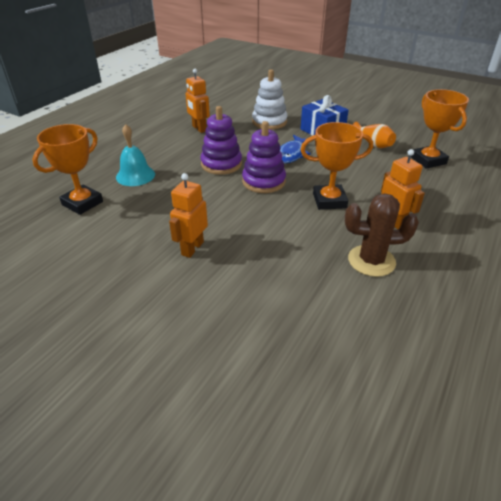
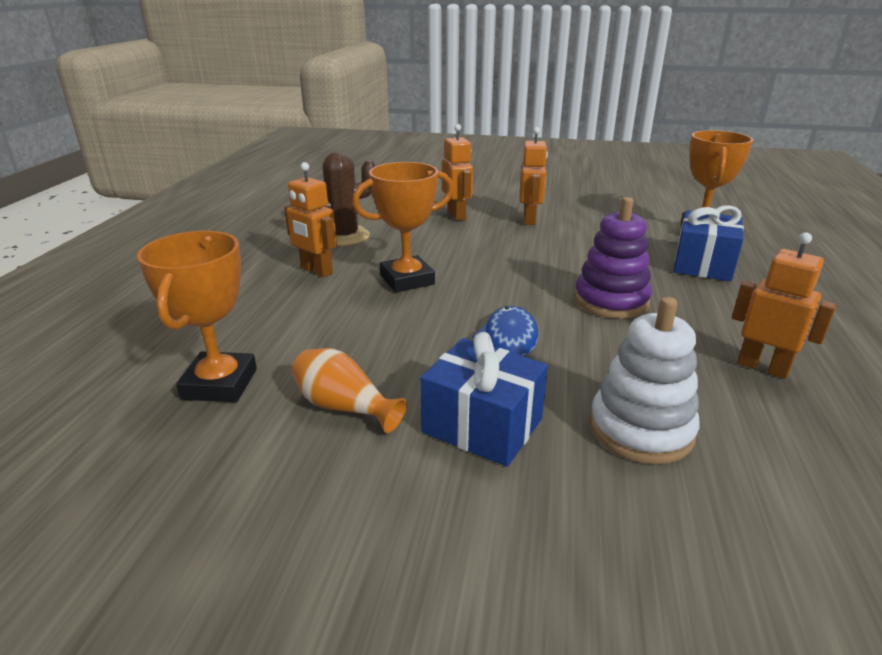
camera: 160 degrees right, 10 degrees down
(135, 175) = (702, 265): turquoise bell -> blue gift
(253, 272) = (456, 215): none -> orange robot
(263, 181) = (518, 288): purple stacking toy -> none
(428, 160) = (220, 384): orange trophy -> orange trophy turned 45 degrees clockwise

